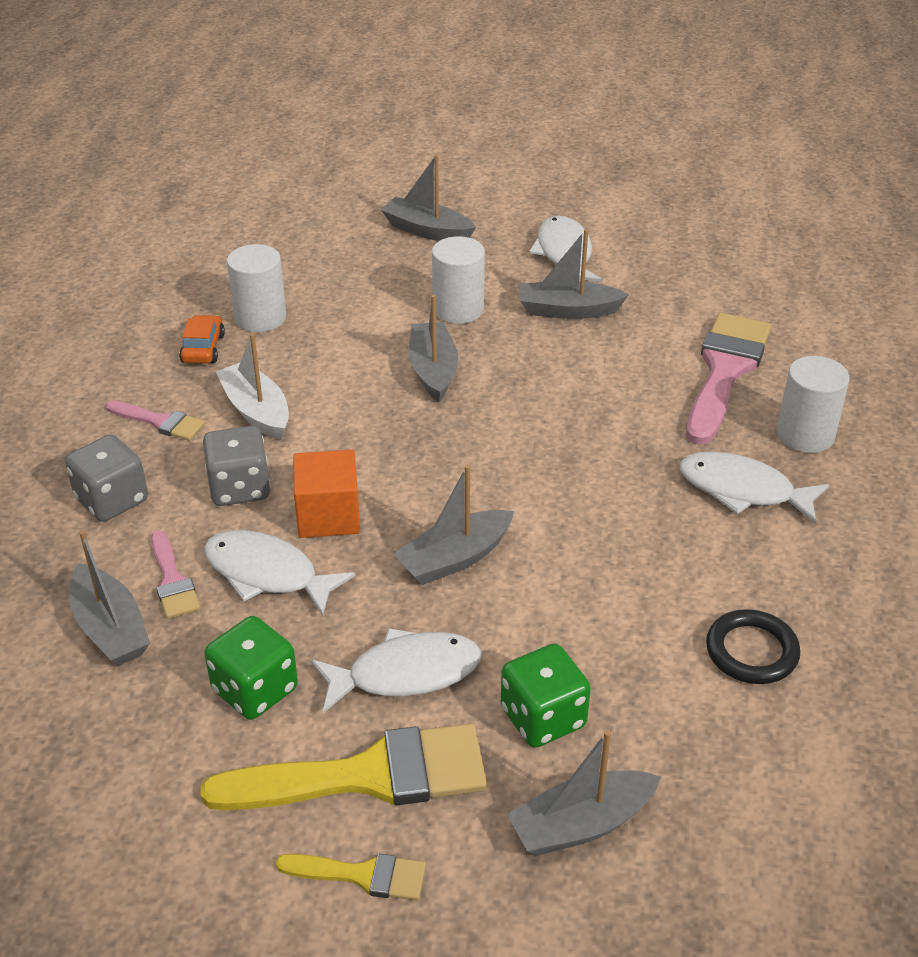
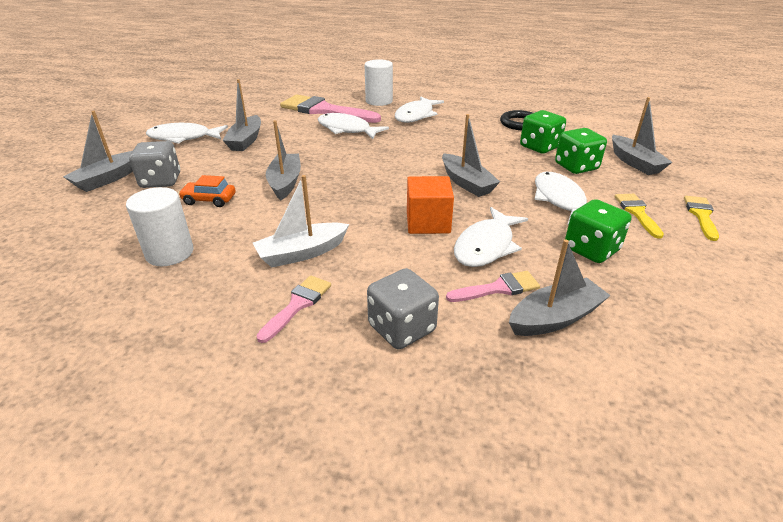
camera: 85 degrees left, 5 degrees down
(203, 348) = (197, 284): orange car -> orange car (209, 200)
(239, 488) = (395, 259): grey dice -> grey dice (161, 181)
(367, 775) = (637, 212): yellow brush -> yellow brush, size x0.50
(433, 370) = (285, 183): grey boat -> grey boat turned 90 degrees clockwise
(458, 309) = (220, 172): white cylinder -> none
(627, 671) = (539, 147): none -> green dice
(642, 407) = (346, 129): none -> white fish

